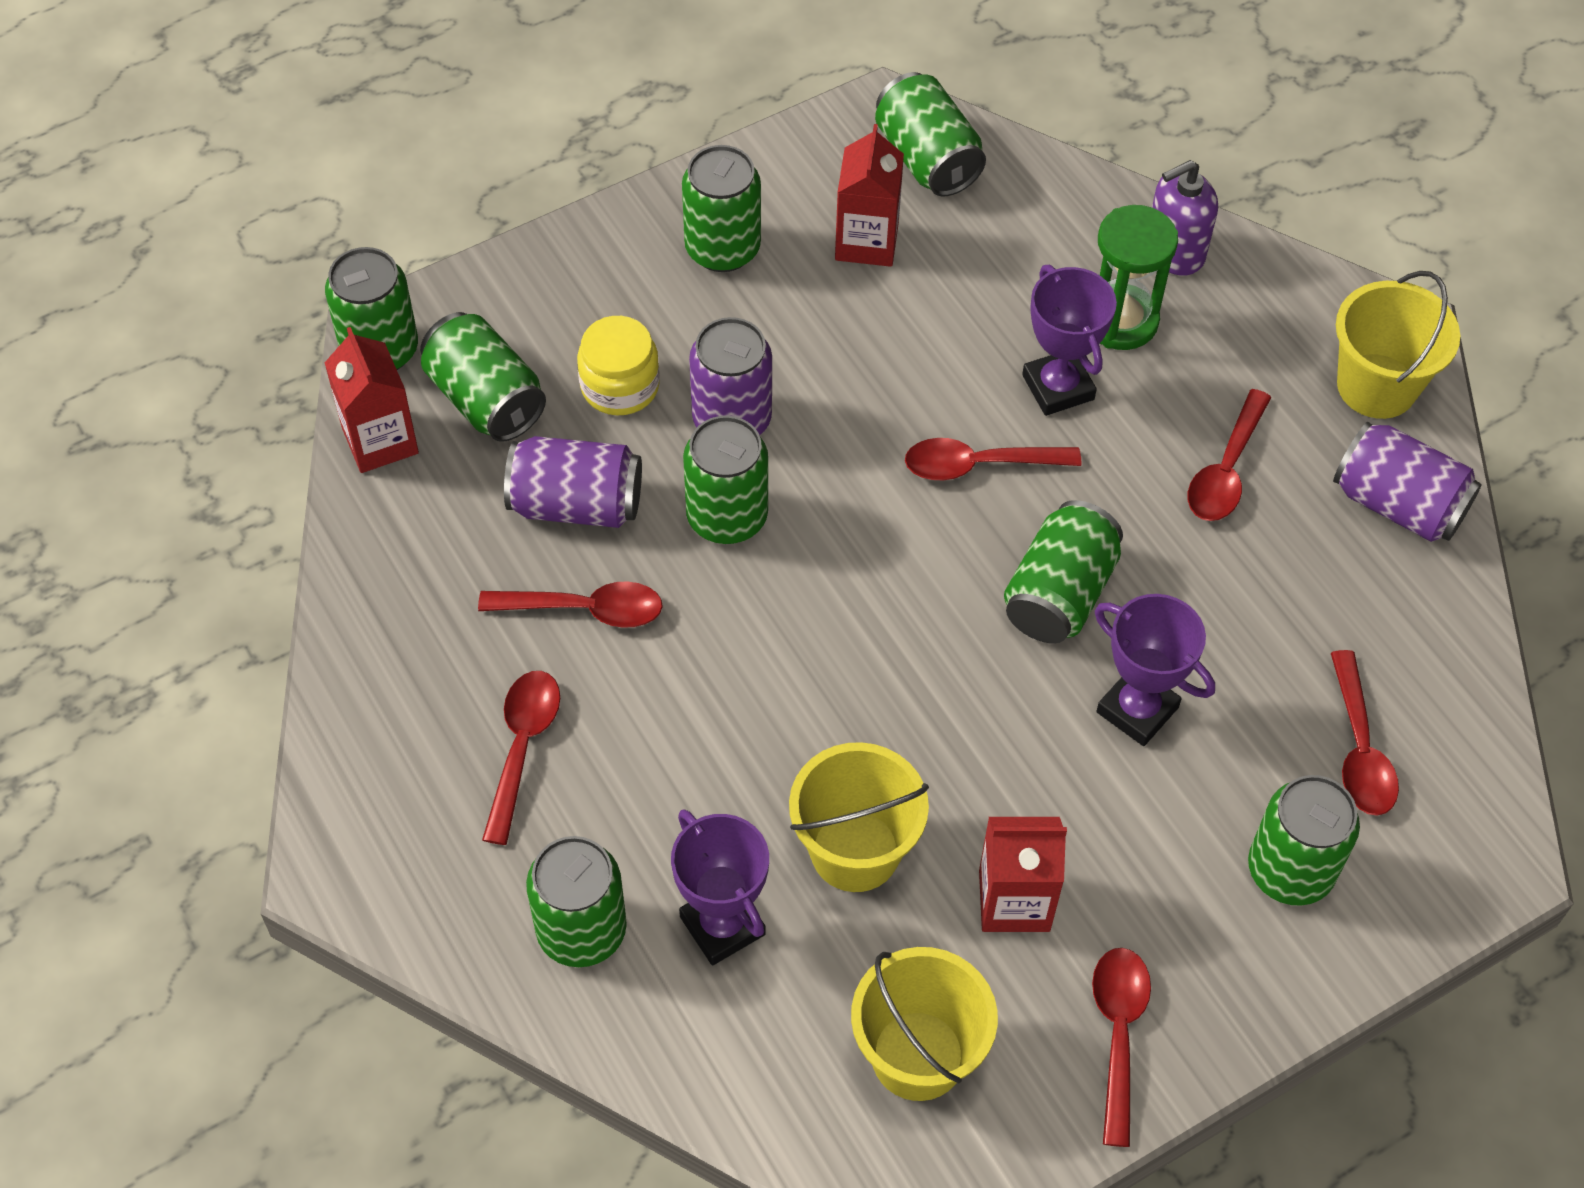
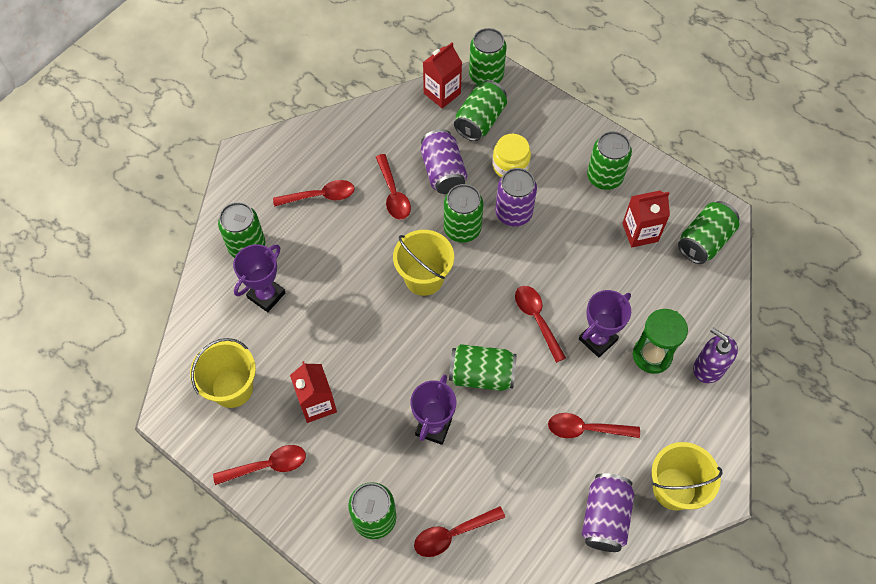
camera: 70 degrees right, 5 degrees up
(855, 851) = (318, 333): yellow bucket -> yellow bucket (424, 278)

